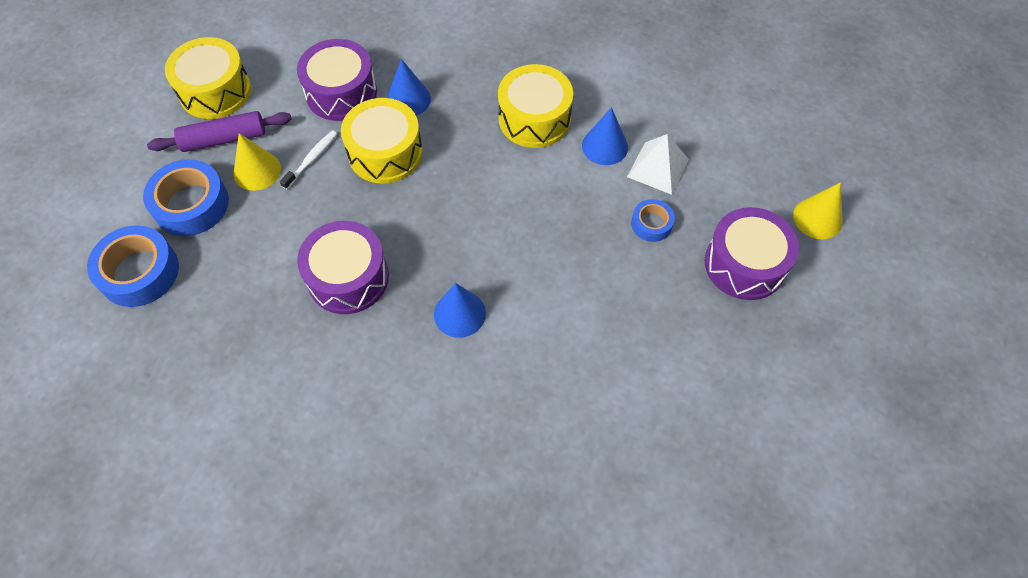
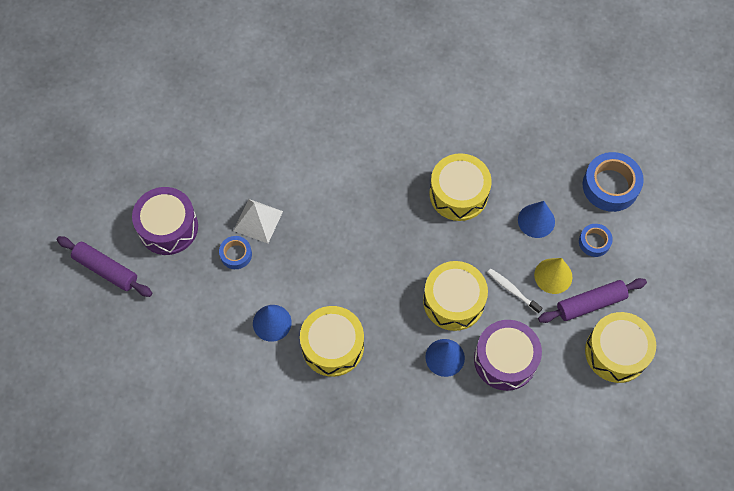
camera: 175 degrees right, 5 degrees up
(191, 204) = (594, 242): blue tape -> blue tape, size x0.55
(312, 159) = (512, 290): white toothbrush -> white toothbrush turned 105 degrees clockwise
(348, 277) = (458, 194): purple drum -> yellow drum
(459, 313) = (374, 174): blue cone -> blue cone (536, 220)
(658, 168) = (228, 305): white pyramid -> white pyramid (258, 221)
(817, 218) = (106, 270): yellow cone -> purple rolling pin

